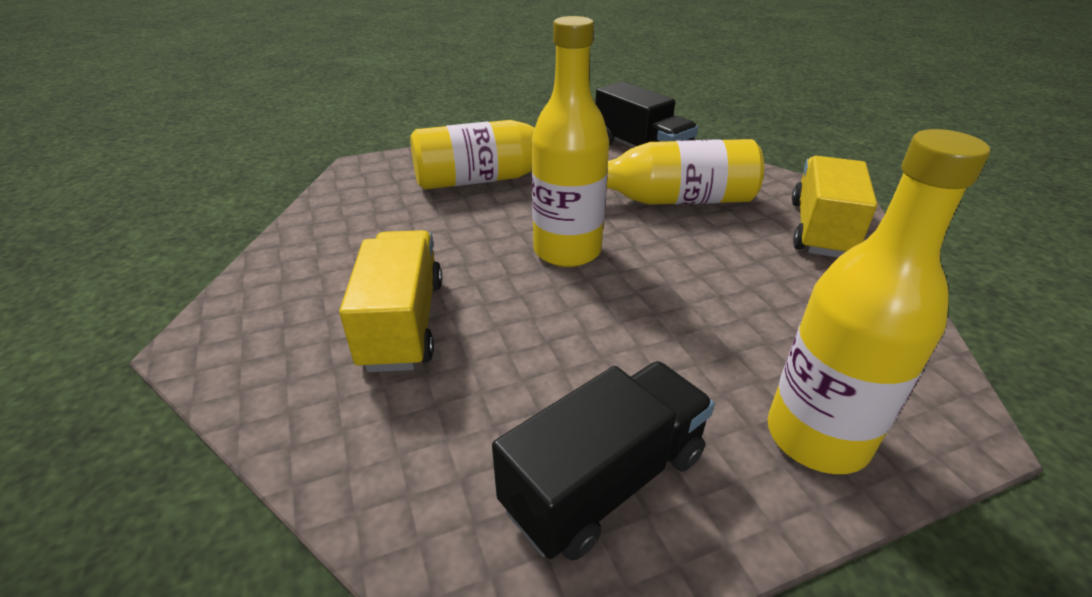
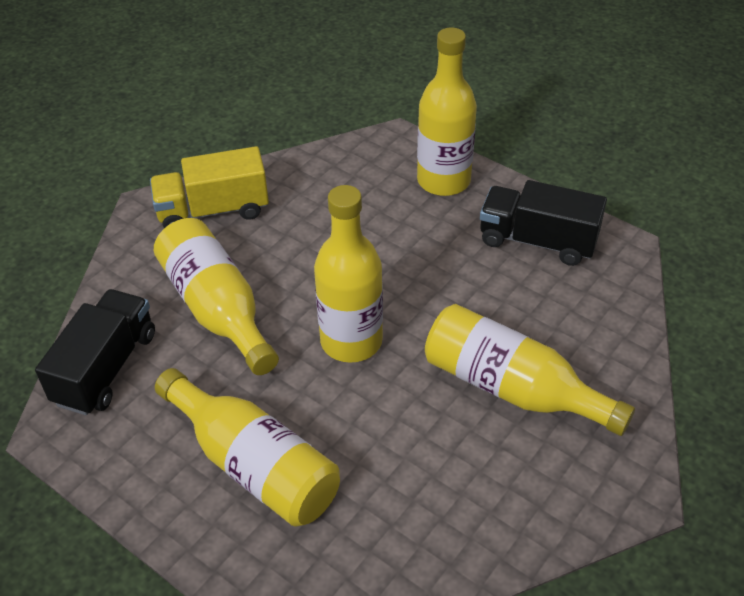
camera: 120 degrees left, 10 degrees up
(403, 323) = (512, 388): yellow truck -> yellow bottle

